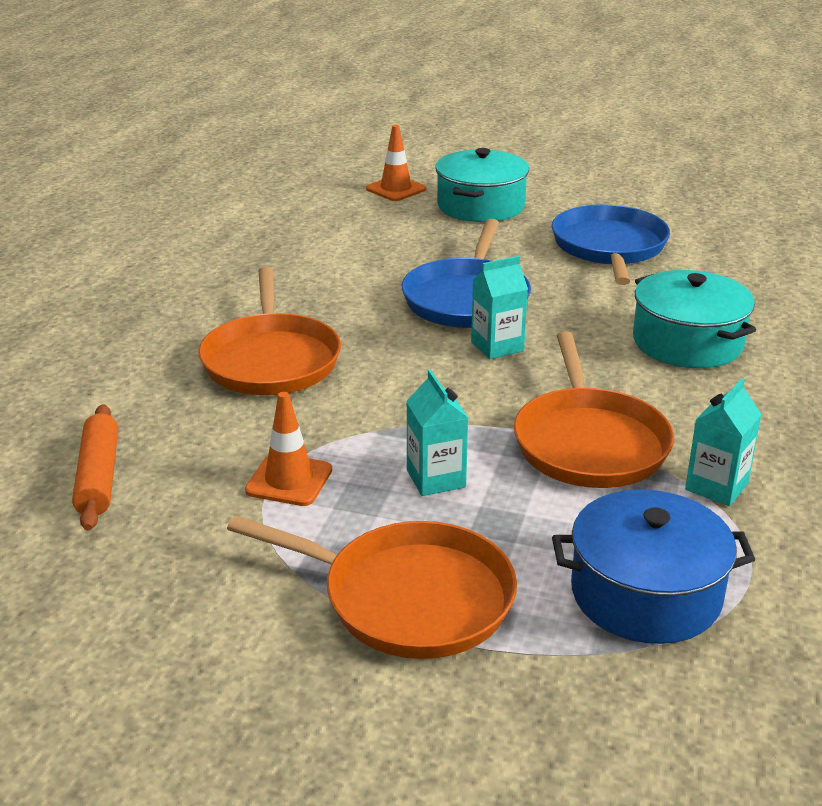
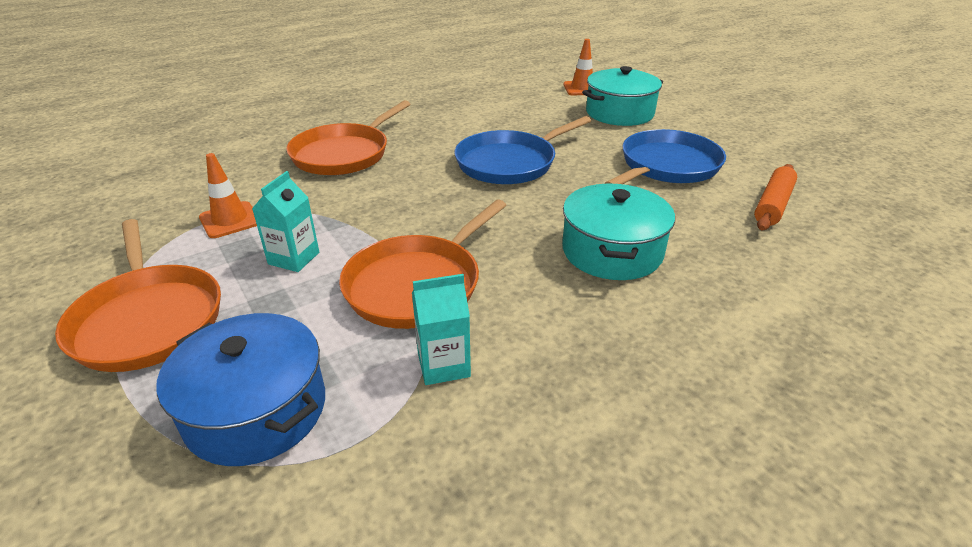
camera: 40 degrees right, 5 degrees up
(98, 477) = (167, 177): orange rolling pin -> orange rolling pin (773, 205)
(497, 346) = (475, 198): turquoise carton -> none

